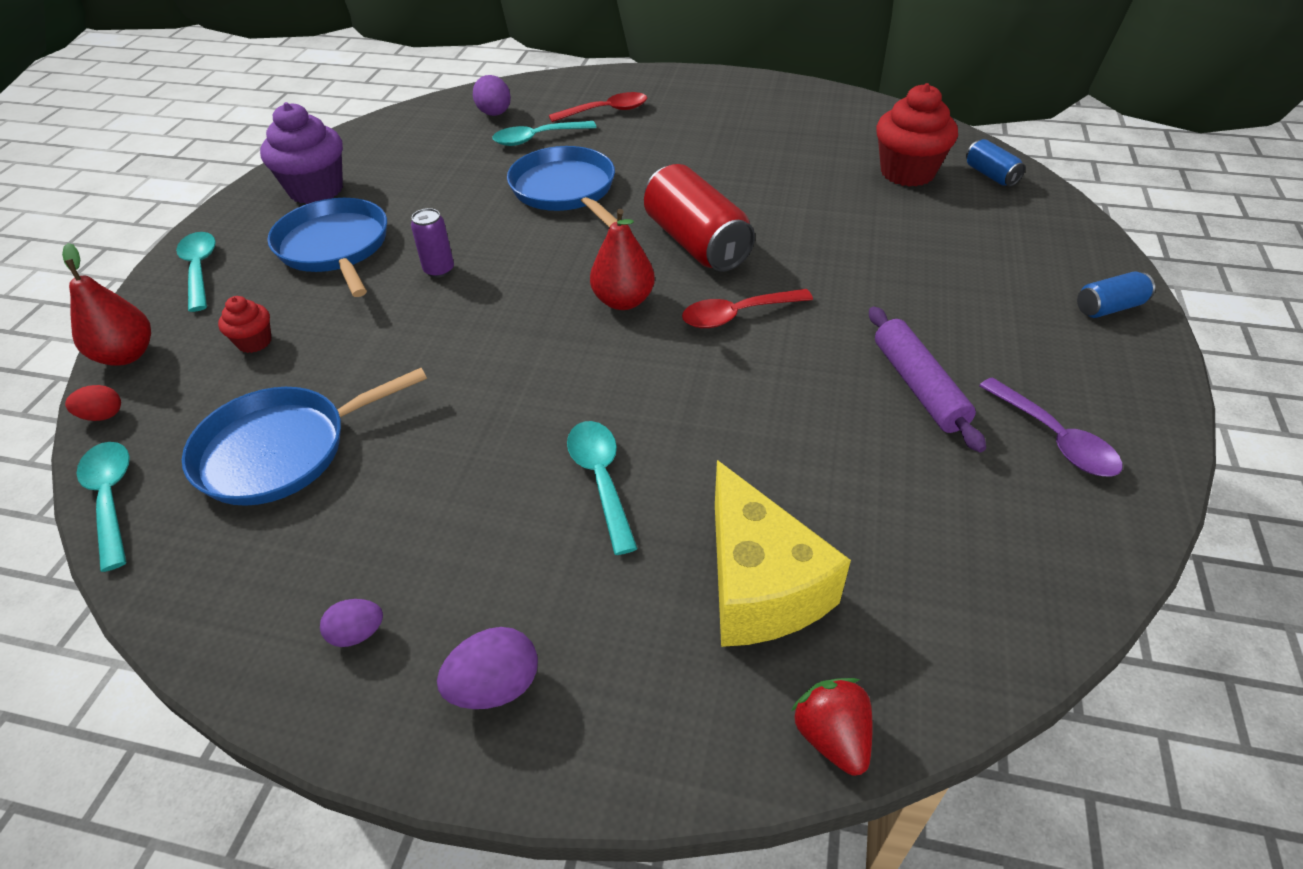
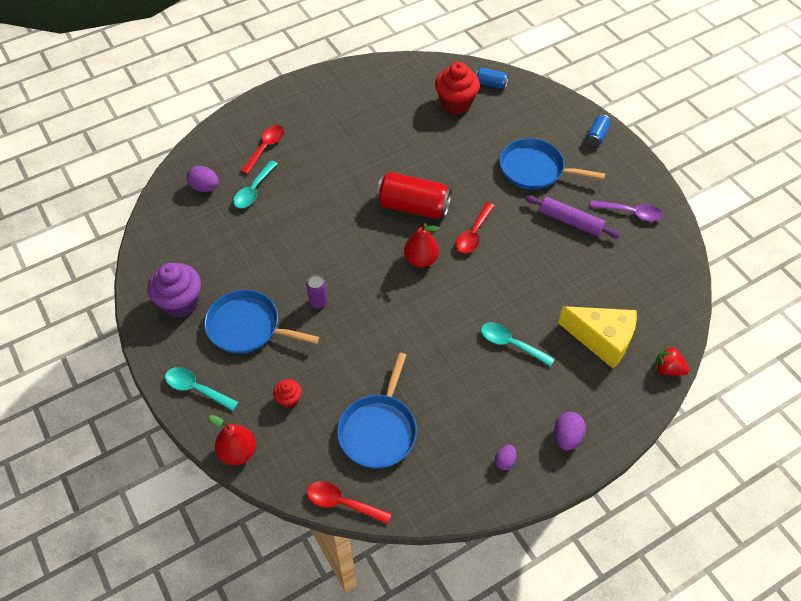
camera: 45 degrees left, 10 degrees up
(103, 416) = (277, 481): red egg -> none
(111, 499) = (342, 503): turquoise spoon -> red spoon
(565, 190) = (314, 215): blue pan -> blue pan (535, 169)

